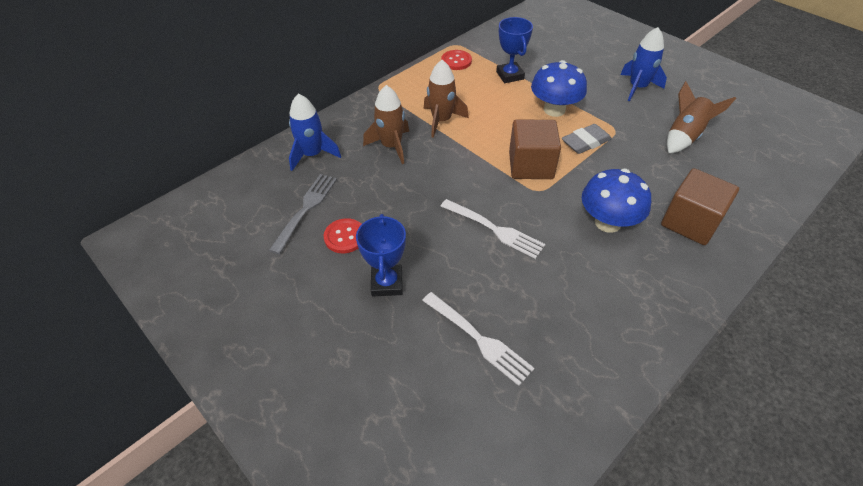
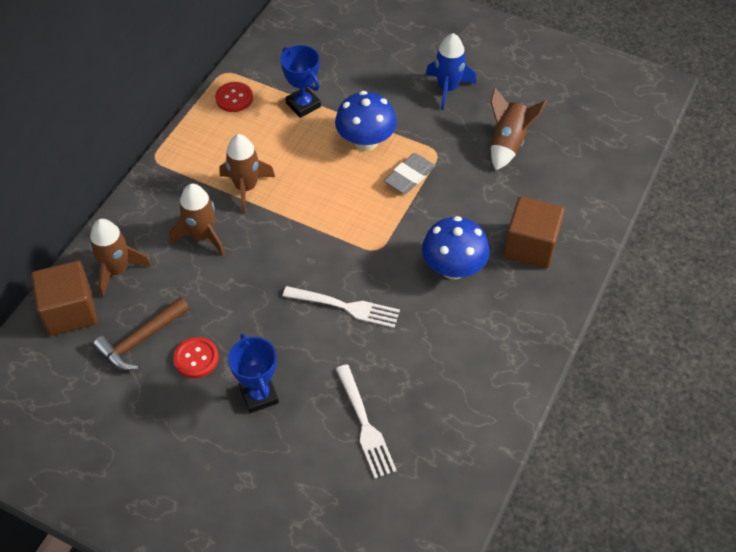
camera: 20 degrees left, 5 degrees up
(305, 210) = (140, 340): grey fork -> brown hammer
(312, 154) = (117, 270): blue rocket -> brown rocket
(478, 338) = (364, 424): white fork -> white fork turned 45 degrees clockwise
(531, 165) = (360, 221): brown cube -> brown cube (70, 311)

